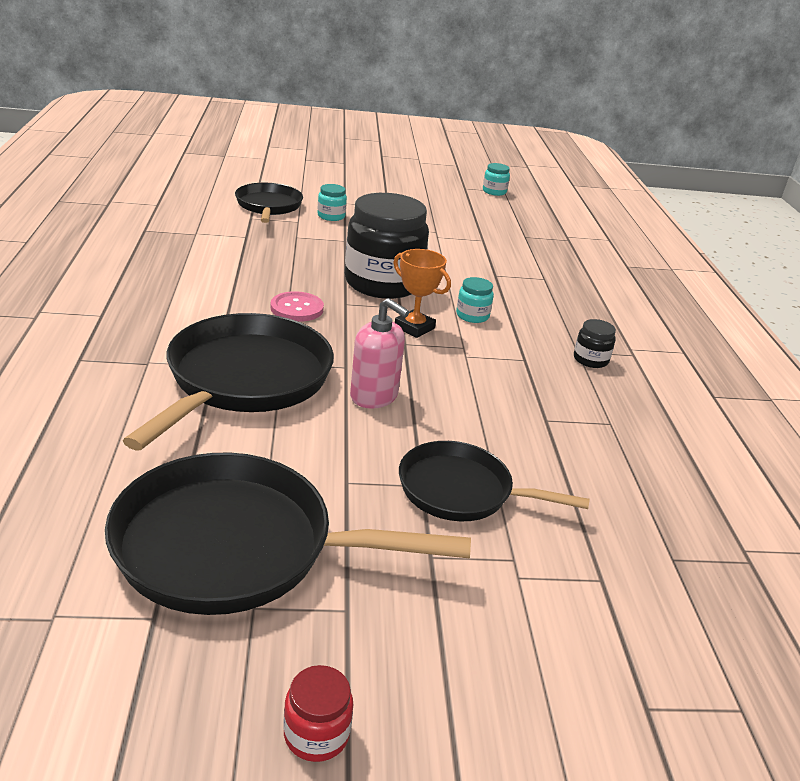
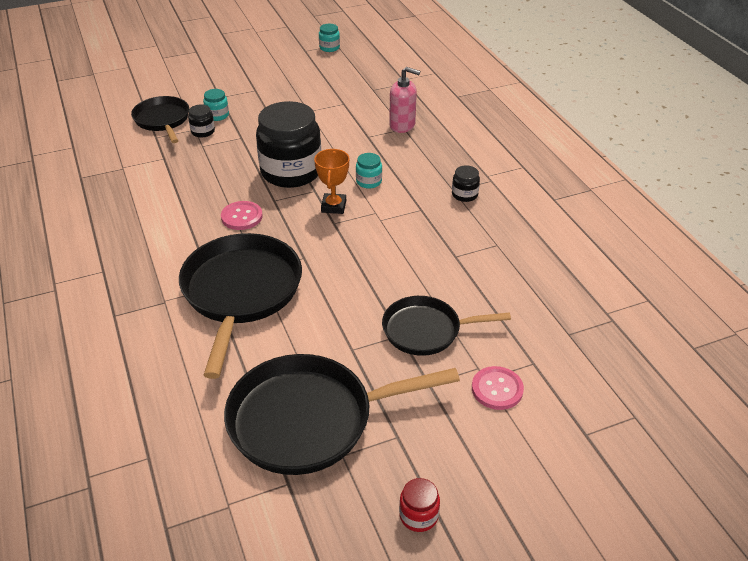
camera: 15 degrees left, 10 degrees up
(305, 225) = (203, 131): none -> black jar
(374, 396) = (336, 276): pink soap dispenser -> pink soap dispenser (402, 125)
(414, 327) = (333, 206): orange trophy -> orange trophy turned 75 degrees clockwise
(529, 596) = (497, 389): none -> pink button

